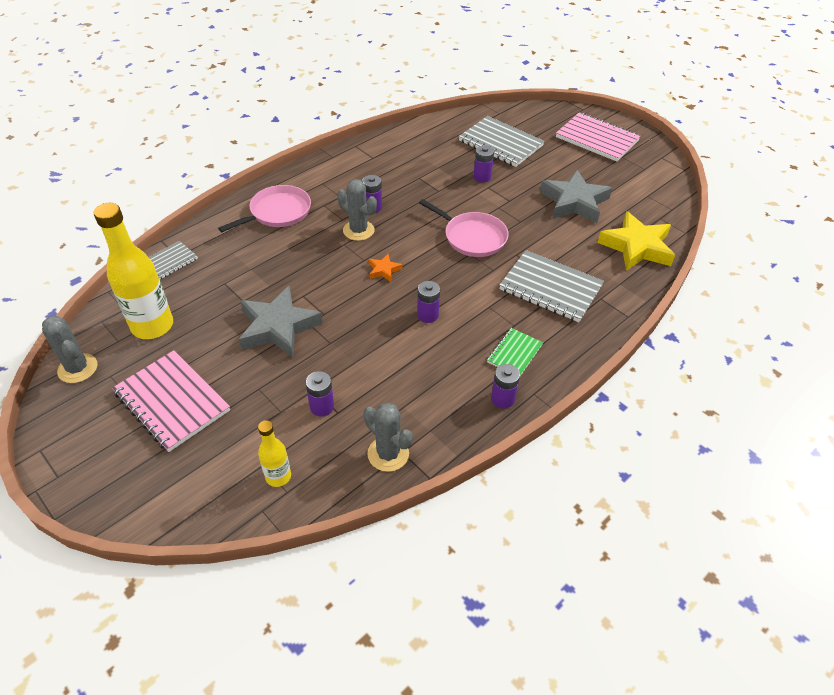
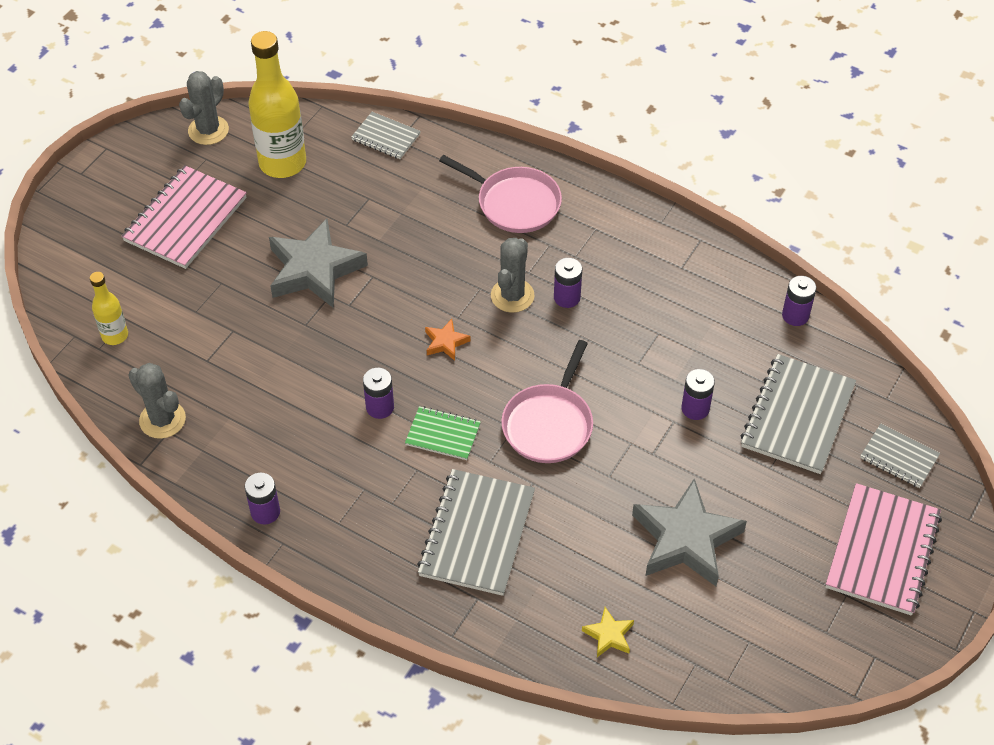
camera: 75 degrees right, 5 degrees up
(322, 407) = (210, 344): purple battery -> purple battery (795, 315)
(388, 454) = (162, 420): grey cactus -> grey cactus turned 75 degrees counterclockwise
(514, 353) = (342, 512): green notebook -> green notebook (443, 434)
(538, 119) = (899, 457): none -> grey notebook
(636, 247) = (609, 635): yellow star -> yellow star, size x0.45

